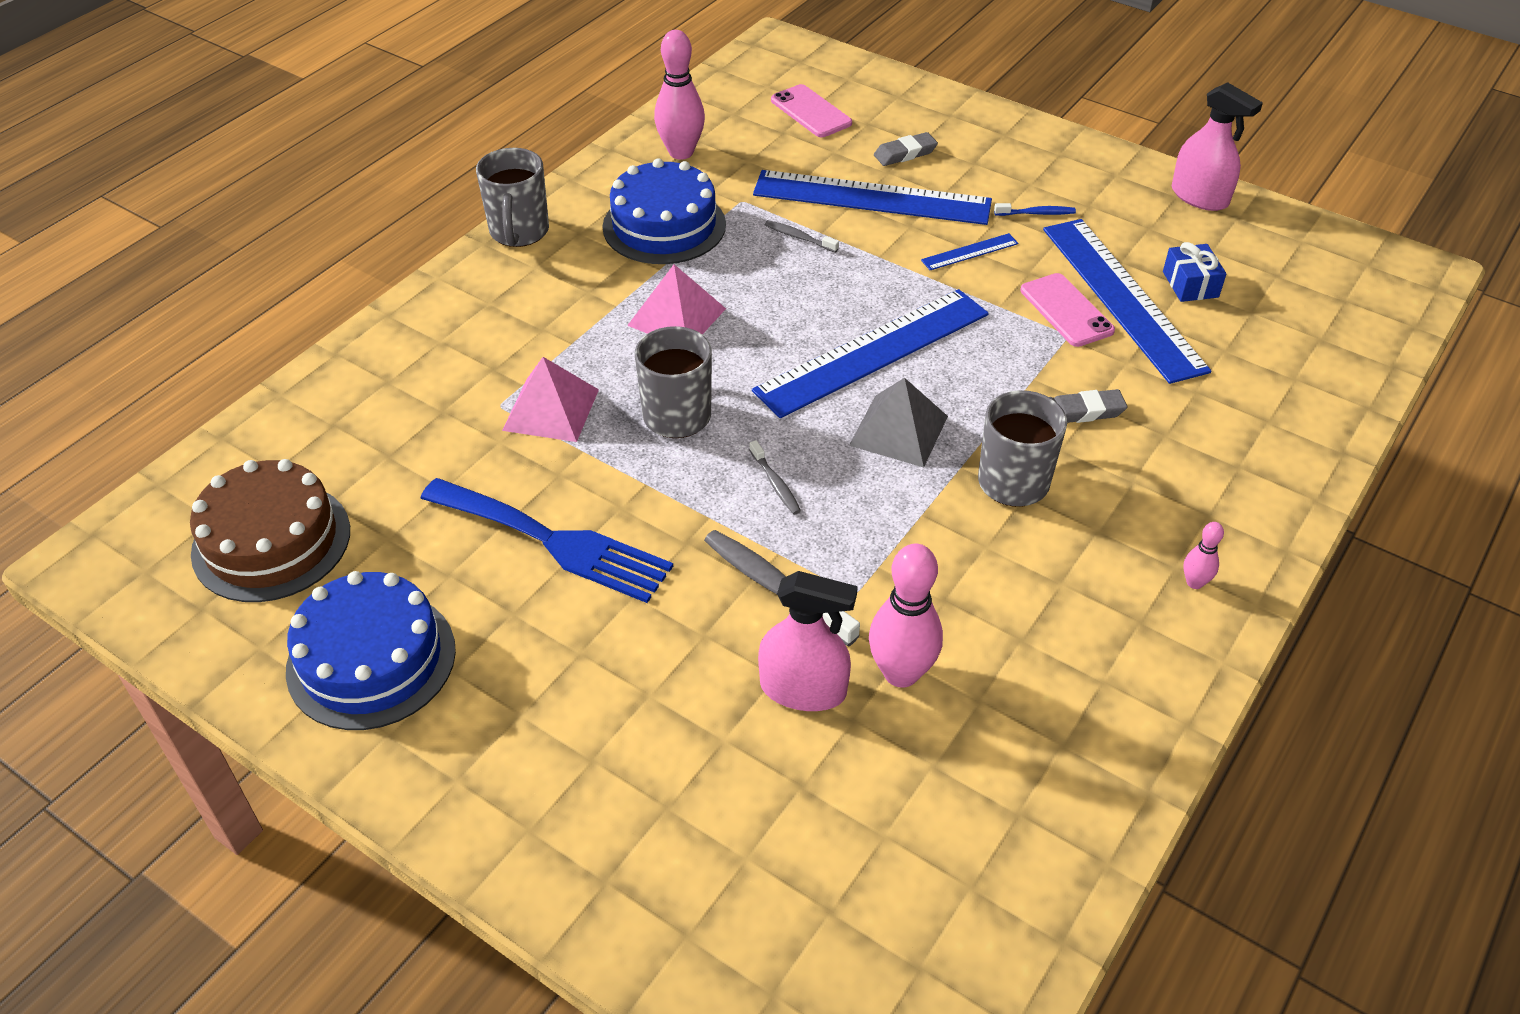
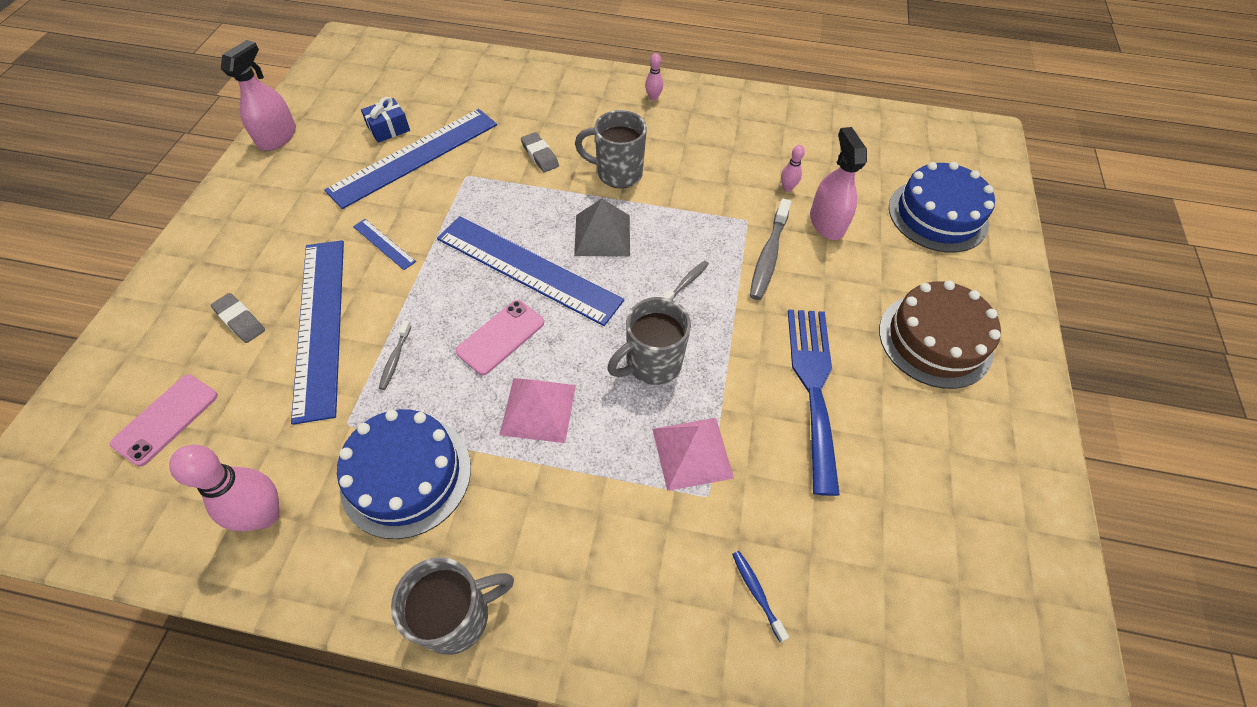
camera: 115 degrees left, 10 degrees up
(271, 541) = (948, 591): brown cake -> brown cake (935, 340)
(371, 659) = (976, 447): blue cake -> blue cake (937, 215)
(901, 673) = (787, 188): pink bowling pin -> pink bowling pin, size x0.49
(1036, 213) = (320, 217): blue toothbrush -> blue toothbrush (756, 593)
(1066, 310) = (439, 180): pink phone -> pink phone (500, 337)

